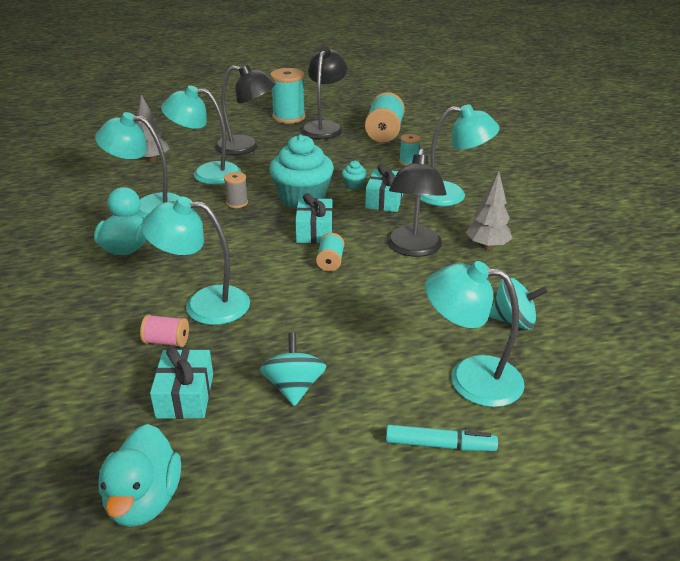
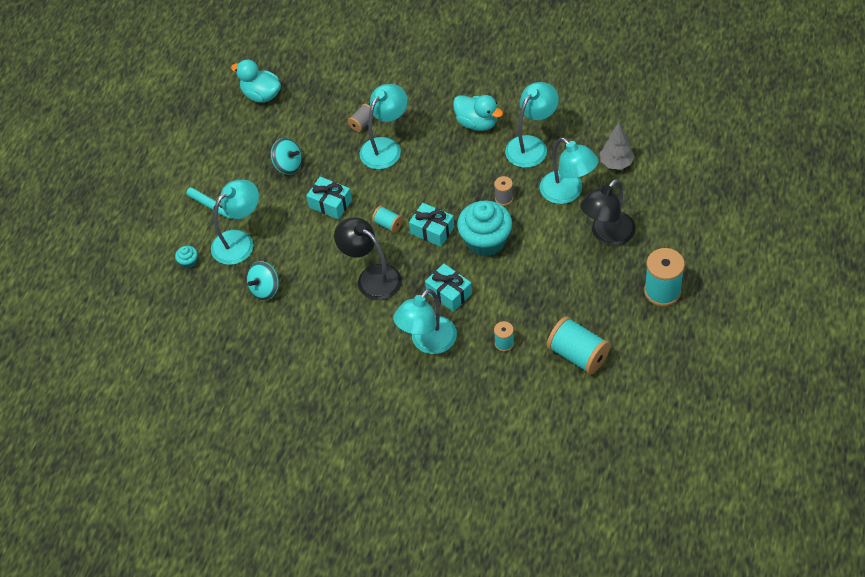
camera: 125 degrees right, 20 degrees up
(167, 341) = (362, 123): pink spool -> grey spool
(185, 396) = (314, 121): turquoise gift -> turquoise gift (330, 203)
(206, 173) = (567, 193): turquoise lamp -> turquoise lamp turned 105 degrees clockwise
(324, 127) = (620, 311): black lamp -> none
(354, 185) = (486, 283): turquoise cupcake -> turquoise cupcake (188, 262)
(439, 445) = (211, 206): turquoise marker -> turquoise marker turned 90 degrees counterclockwise
(487, 246) = (345, 323): grey tree -> none

